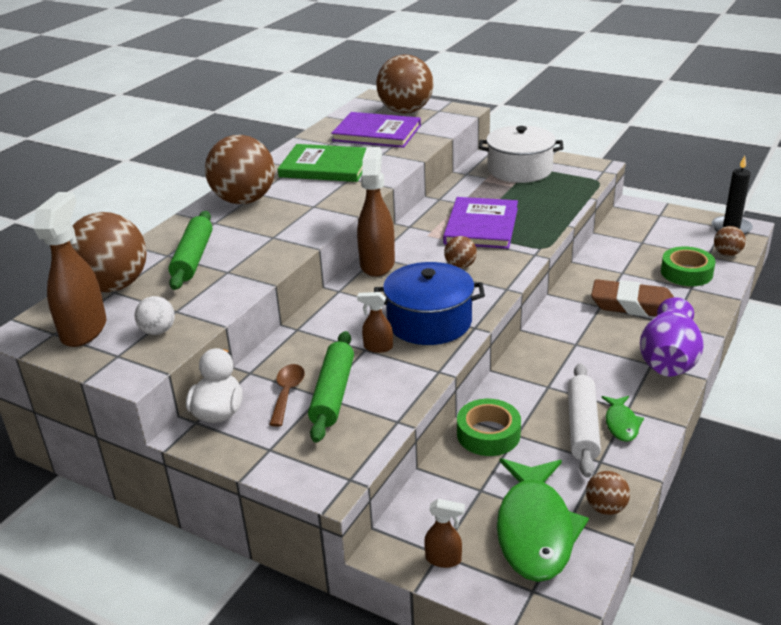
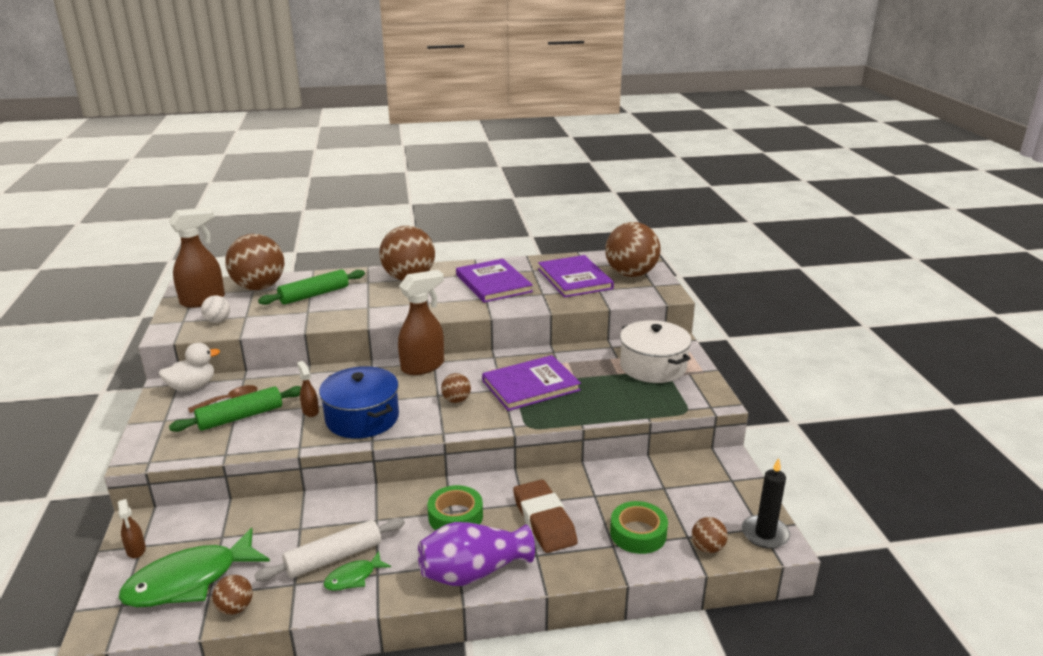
camera: 50 degrees right, 5 degrees down
(326, 166) = (493, 283): green book -> purple book
(488, 434) = (291, 514): green tape -> green tape (455, 516)

